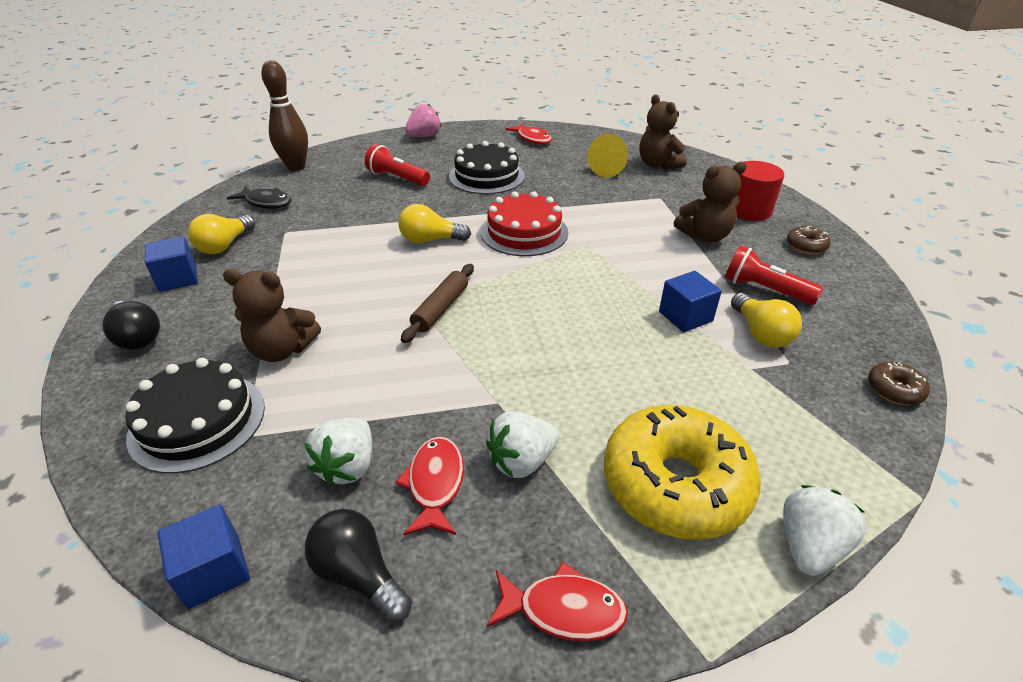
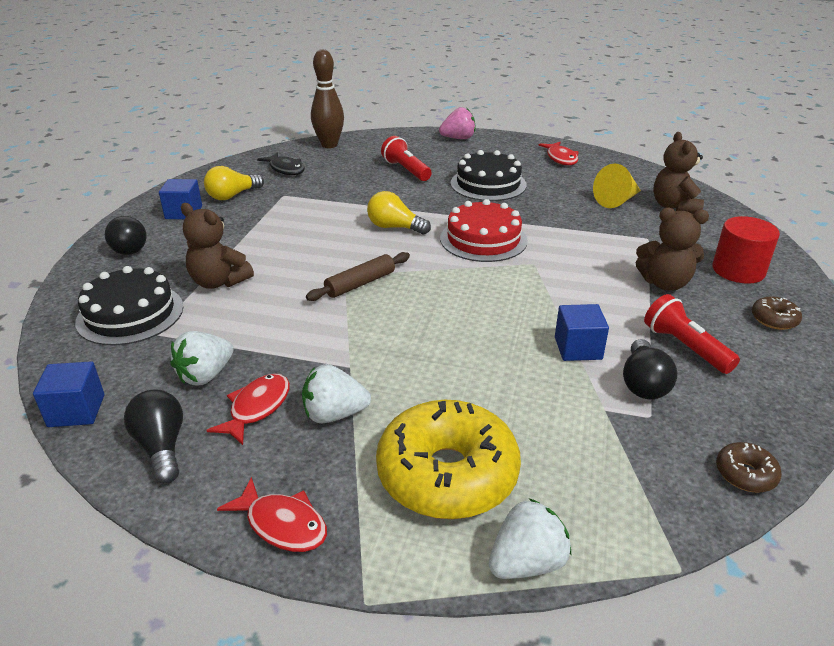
camera: 25 degrees right, 5 degrees down
(760, 333) = (643, 383): yellow light bulb -> black light bulb

